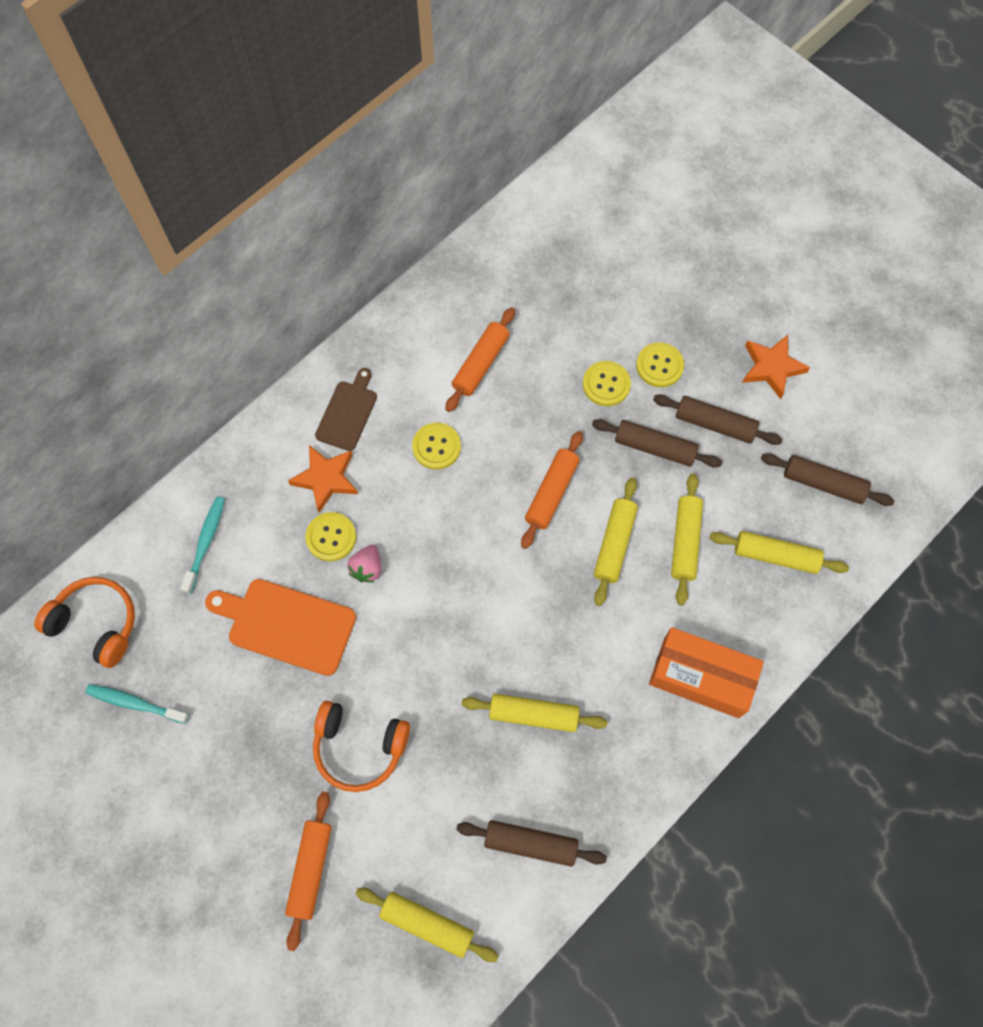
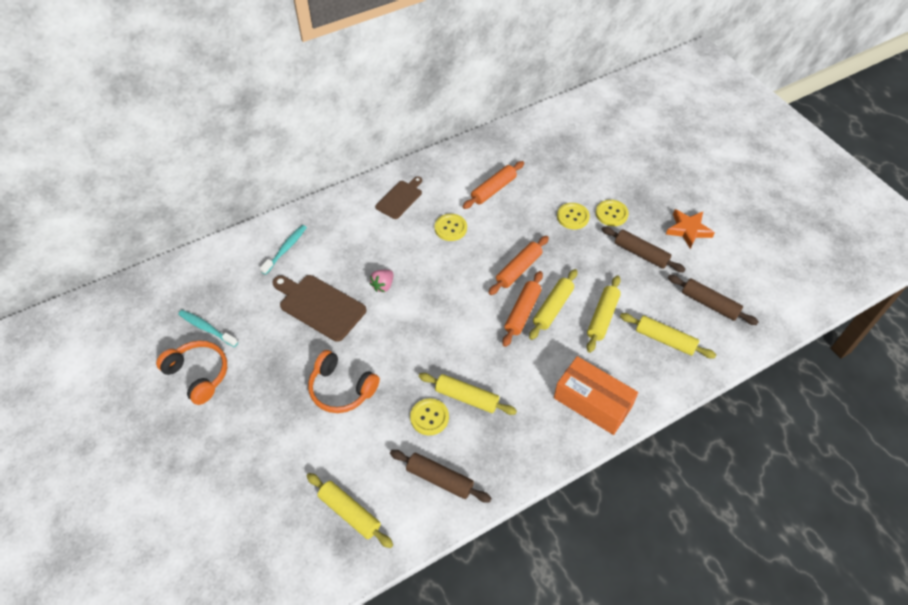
camera: 15 degrees right, 15 degrees down
(96, 624) = (201, 278): orange headphones -> orange headphones (198, 375)
(286, 625) = (319, 306): orange cutting board -> brown cutting board
(310, 869) = (282, 456): orange rolling pin -> orange rolling pin (522, 312)
(326, 479) = (374, 231): orange star -> none
(331, 537) = (366, 263): yellow button -> yellow button (429, 417)
(655, 447) = (596, 258): brown rolling pin -> none

